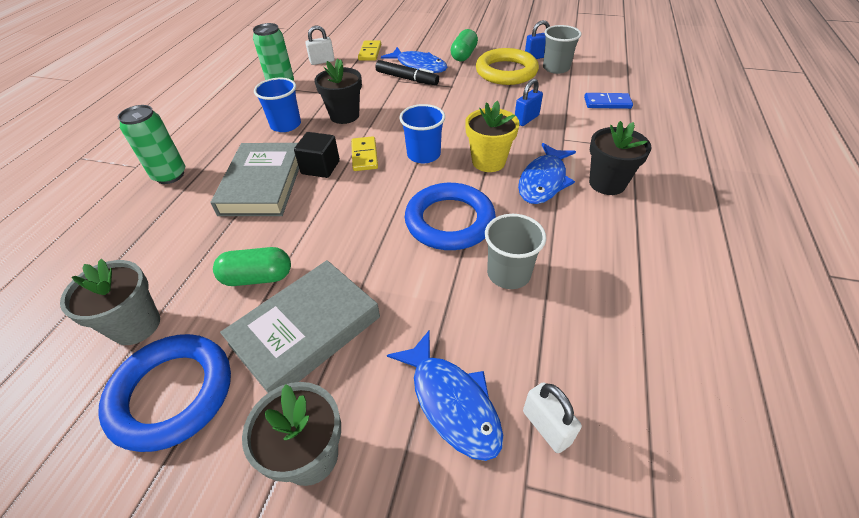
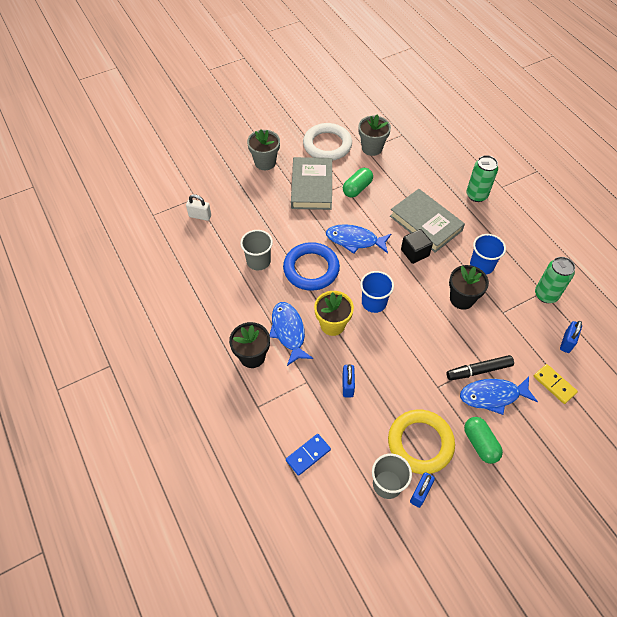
camera: 135 degrees right, 10 degrees up
(172, 394) = (327, 145): blue ring -> white ring
(322, 61) = (567, 342): white padlock -> blue padlock
(364, 156) = (404, 277): yellow domino -> none
(451, 402) = (237, 202): blue fish -> blue fish (354, 240)

